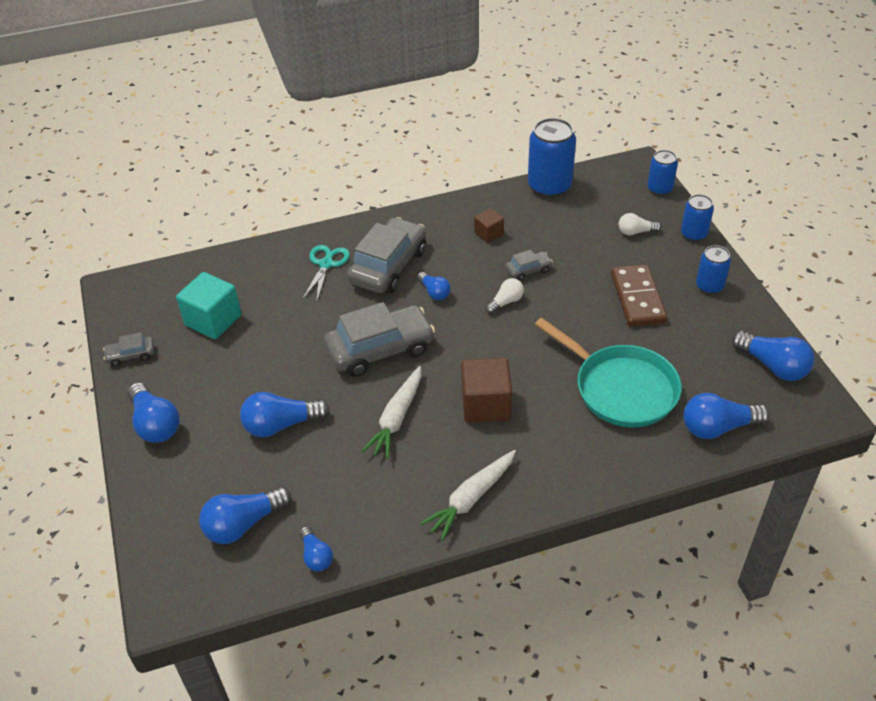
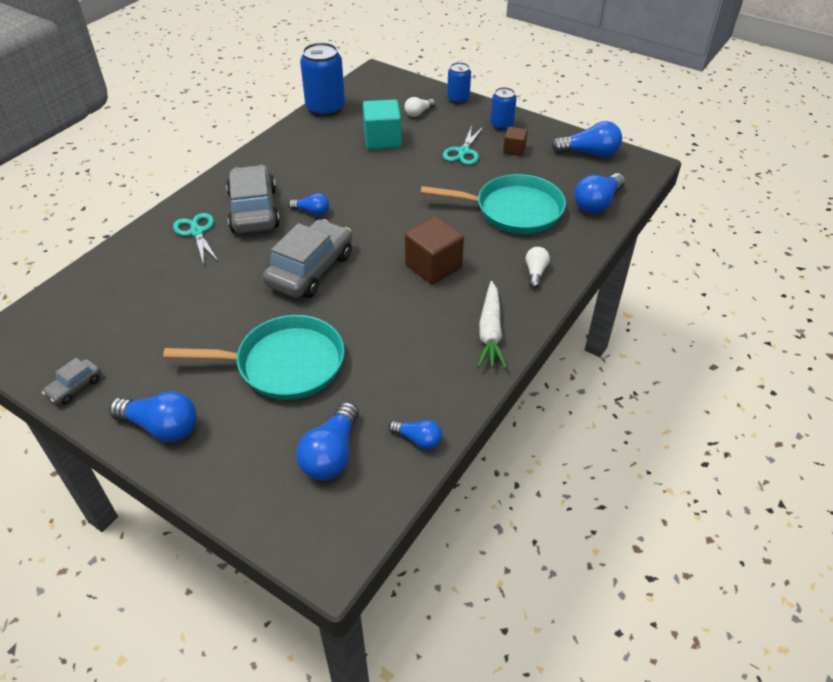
camera: 40 degrees left, 0 degrees up
(213, 320) = (132, 320): turquoise cube -> turquoise cube (382, 140)
(281, 425) = (284, 364): blue light bulb -> turquoise pan
(396, 418) = (376, 309): white carrot -> none
(489, 234) = (312, 156): brown cube -> brown cube (514, 150)
(506, 302) = (374, 194): white light bulb -> white light bulb (535, 272)
(528, 270) = (368, 167): grey car -> none
(637, 298) = (463, 152): brown domino -> turquoise scissors
(659, 189) = (406, 81): blue can -> none

